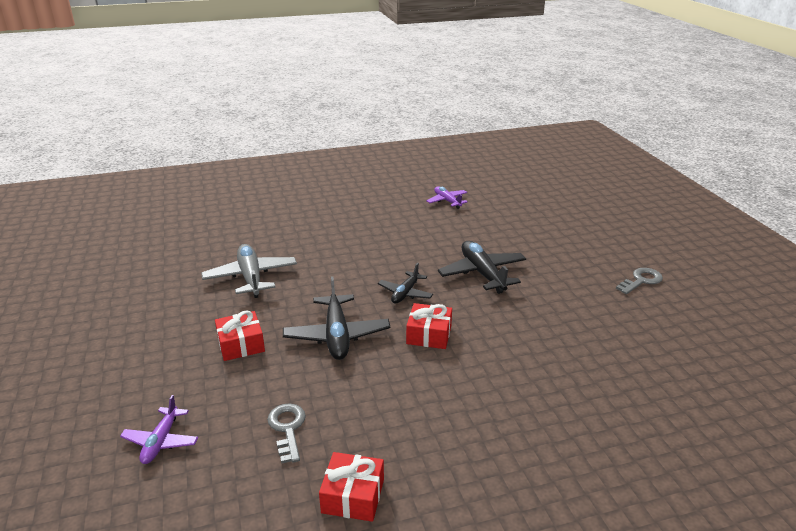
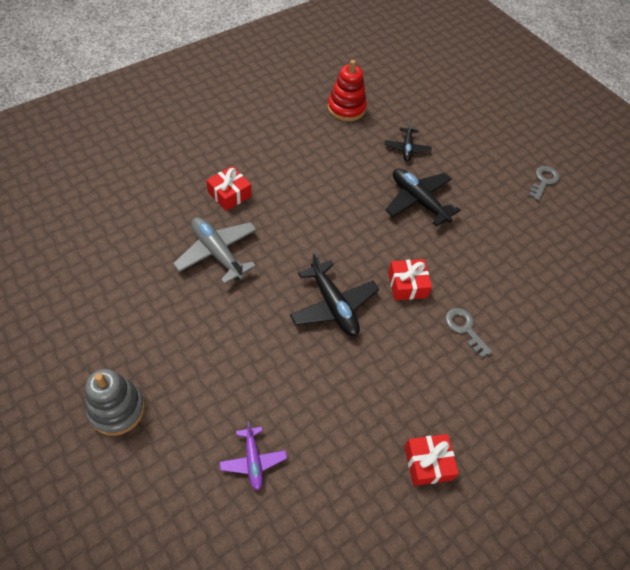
camera: 25 degrees left, 25 degrees up
(69, 368) = (117, 409): none -> grey stacking toy
(241, 344) = (257, 338): red gift -> red gift (229, 194)
(287, 428) = (347, 416): grey key -> grey key (464, 329)
(405, 293) = (365, 240): black plane -> black plane (407, 148)
(447, 201) = (346, 108): purple plane -> red stacking toy

